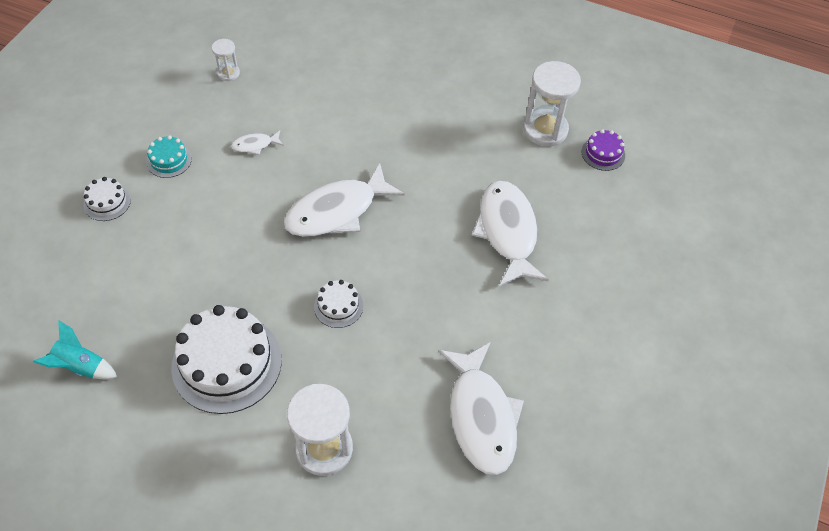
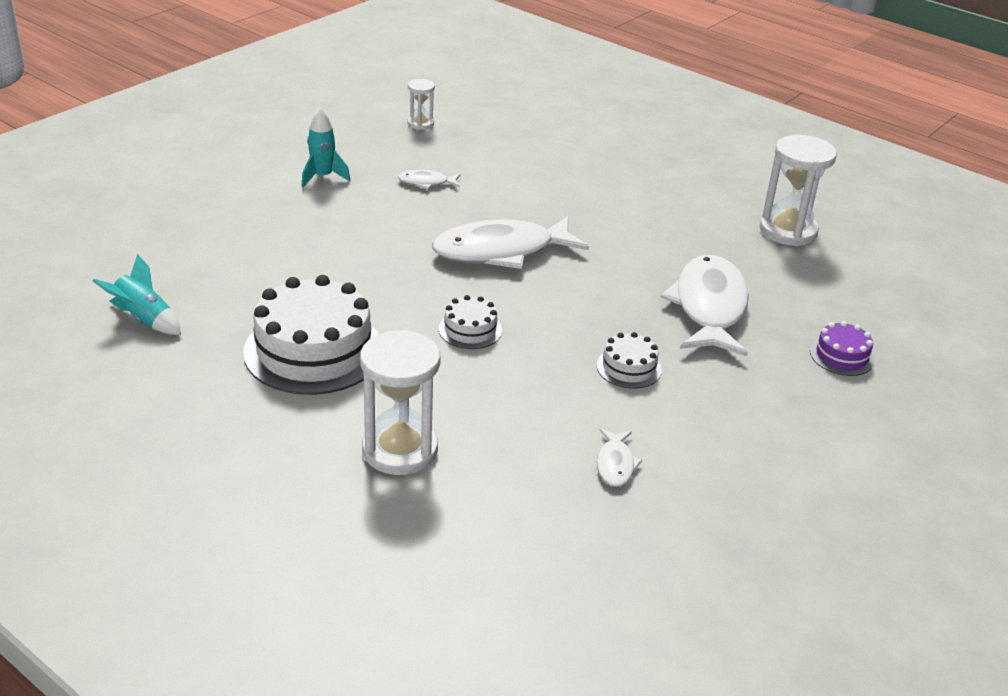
camera: 15 degrees right, 20 degrees down
(107, 202) = (238, 196): white cake -> white cake (629, 368)
(169, 160) = (323, 177): turquoise cake -> turquoise rocket
(481, 416) = (615, 464): white fish -> white fish, size x0.44
(603, 153) = (857, 264): purple cake -> purple cake (841, 356)

